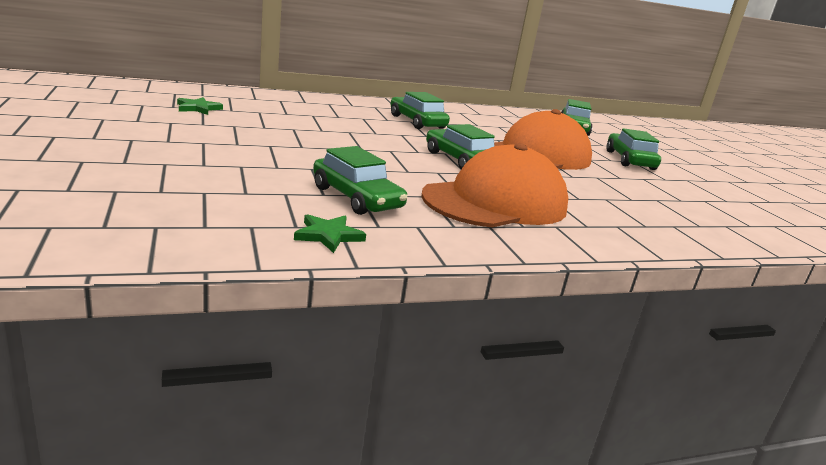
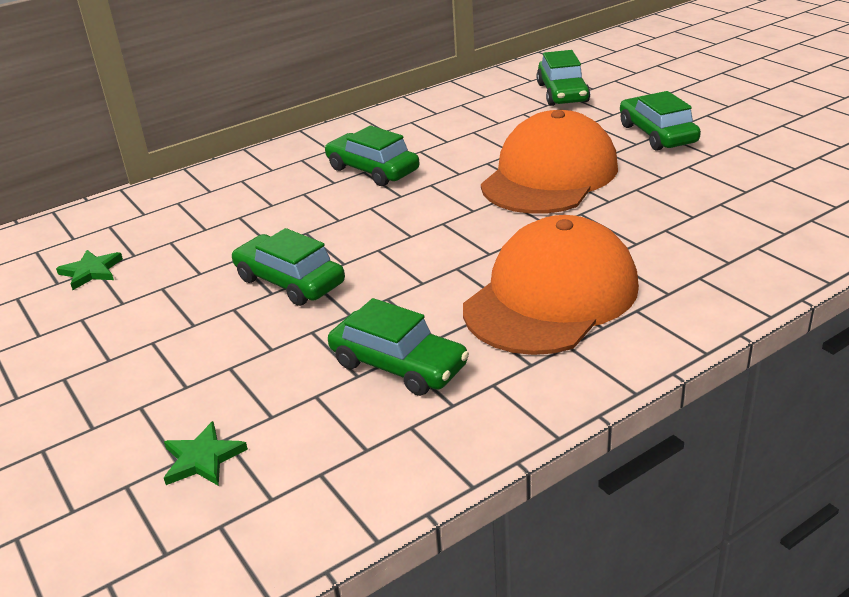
camera: 10 degrees left, 10 degrees up
(328, 235) = (411, 448): green star -> green star (202, 458)
(460, 160) = (468, 230): green car -> green car (290, 281)

